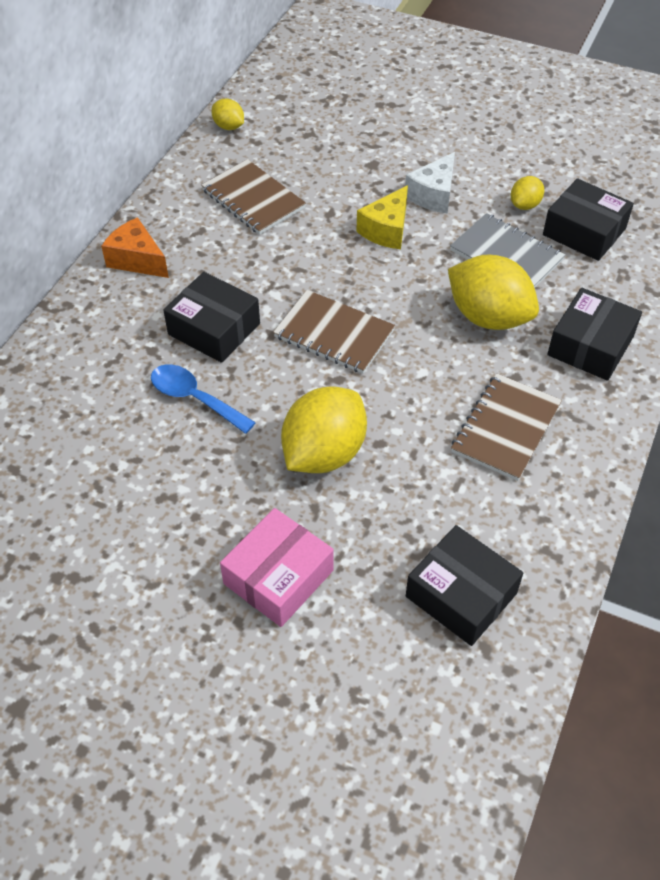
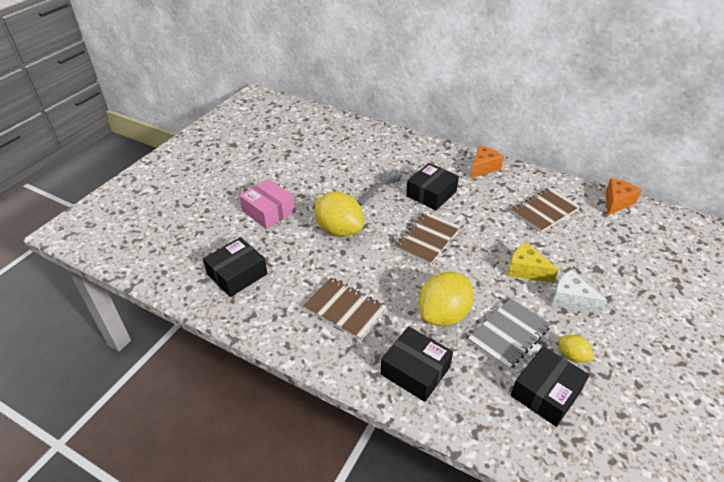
camera: 95 degrees right, 10 degrees down
(195, 398) = (382, 187): blue spoon -> grey spoon
(229, 126) = (616, 202): yellow lemon -> orange cheese

